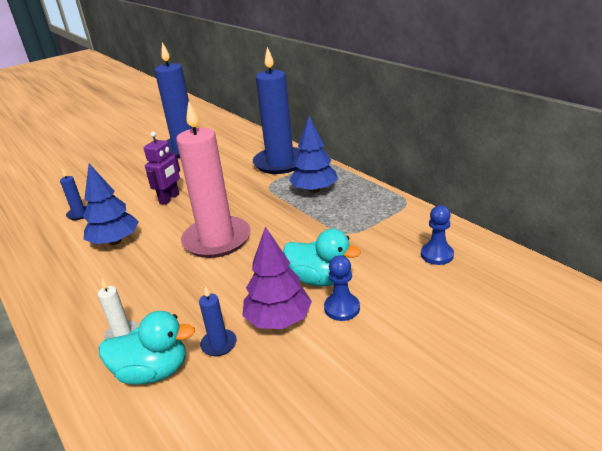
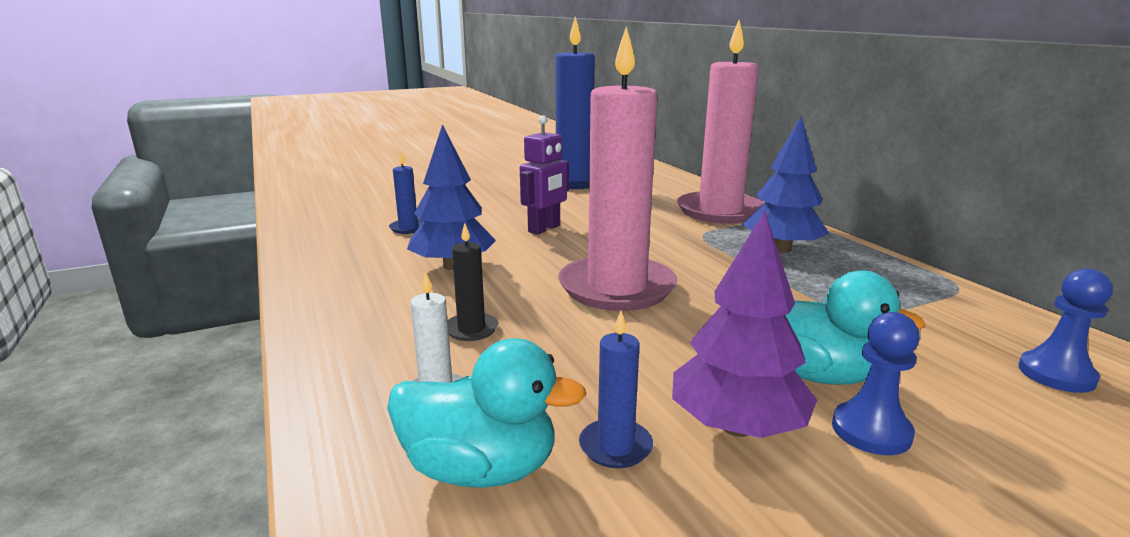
camera: 10 degrees right, 10 degrees down
(134, 287) = (471, 329): none -> black candle
(280, 163) = (720, 211): blue candle -> pink candle

